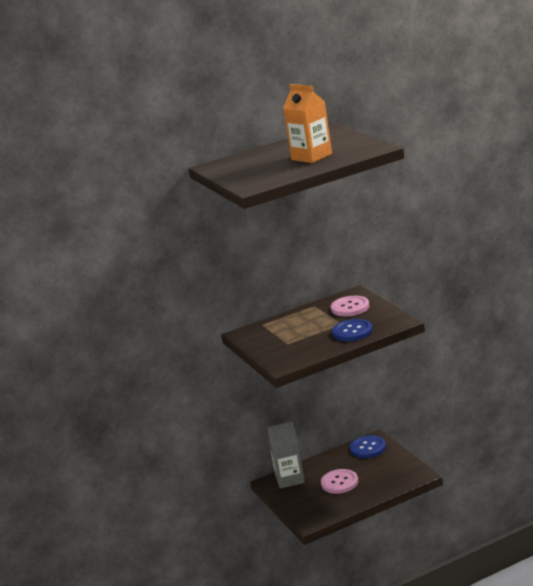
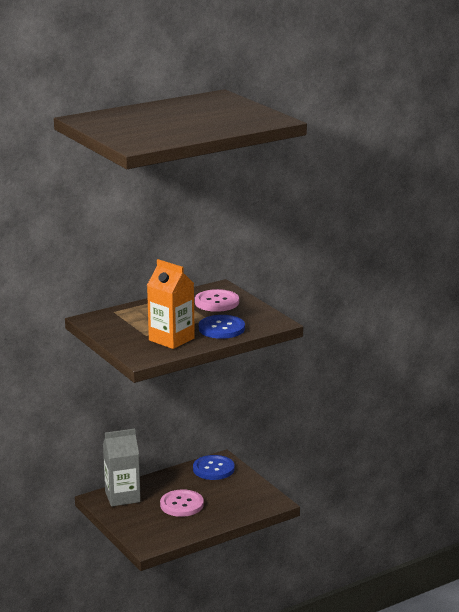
camera: 10 degrees left, 0 degrees up
(311, 157) = (201, 121): orange carton -> orange carton (171, 339)

